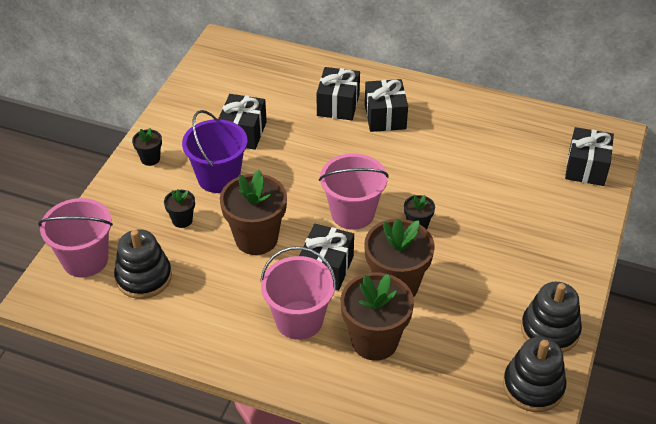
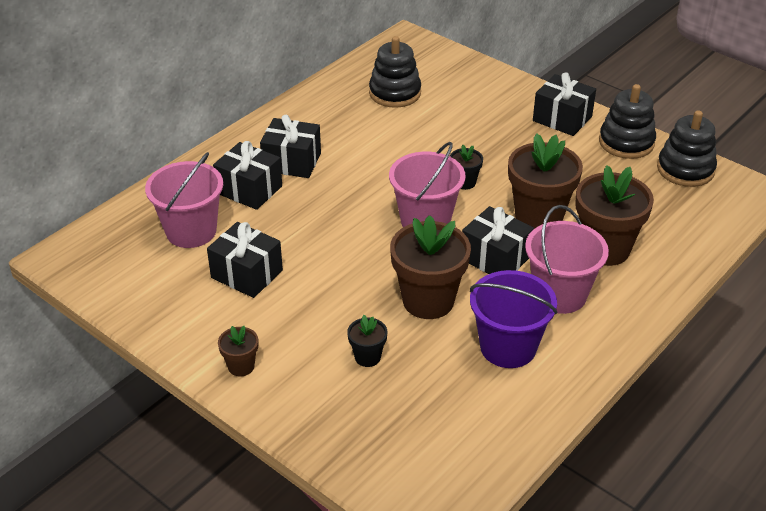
camera: 70 degrees left, 5 degrees down
(85, 260) = (392, 462): pink bucket -> pink bucket (191, 231)
(144, 277) = (446, 409): black stacking toy -> black stacking toy (395, 93)
(150, 159) = (241, 366): black flower pot -> brown flower pot
(218, 177) = (312, 311): purple bucket -> purple bucket (508, 347)
(586, 168) = (440, 65): black gift -> black gift (562, 119)

